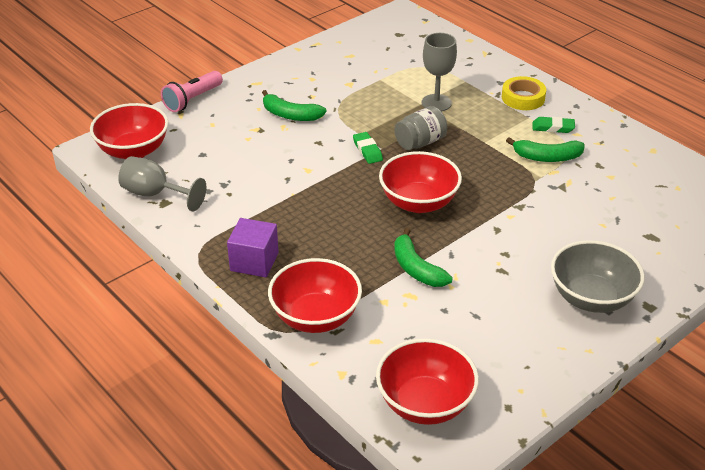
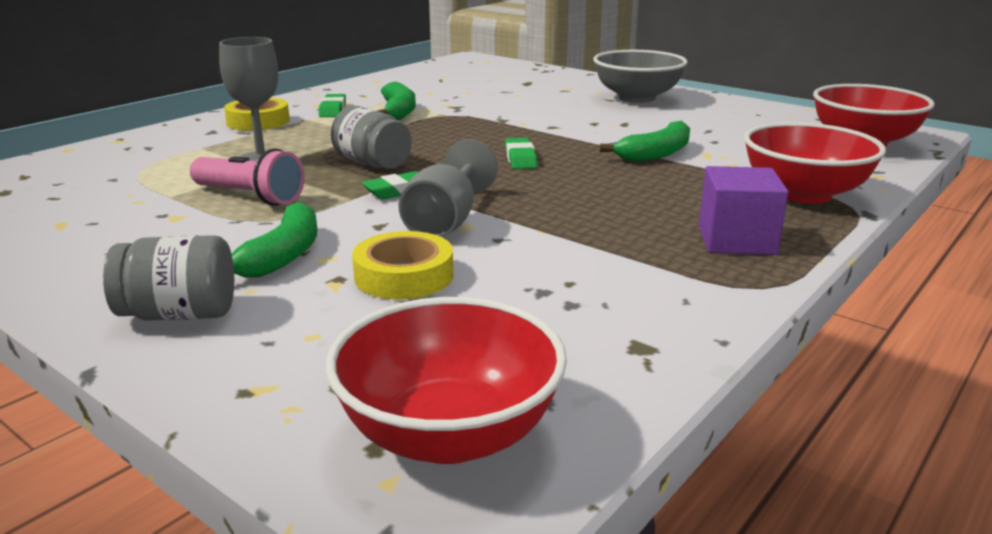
camera: 100 degrees left, 15 degrees down
(155, 194) = (619, 364): grey goblet -> grey goblet (445, 222)
(192, 100) = (187, 381): pink flashlight -> pink flashlight (250, 197)
(243, 94) = (180, 314): none -> grey jar
(255, 147) = (404, 276): none -> yellow tape
(418, 202) = (520, 158): red bowl -> green eraser

